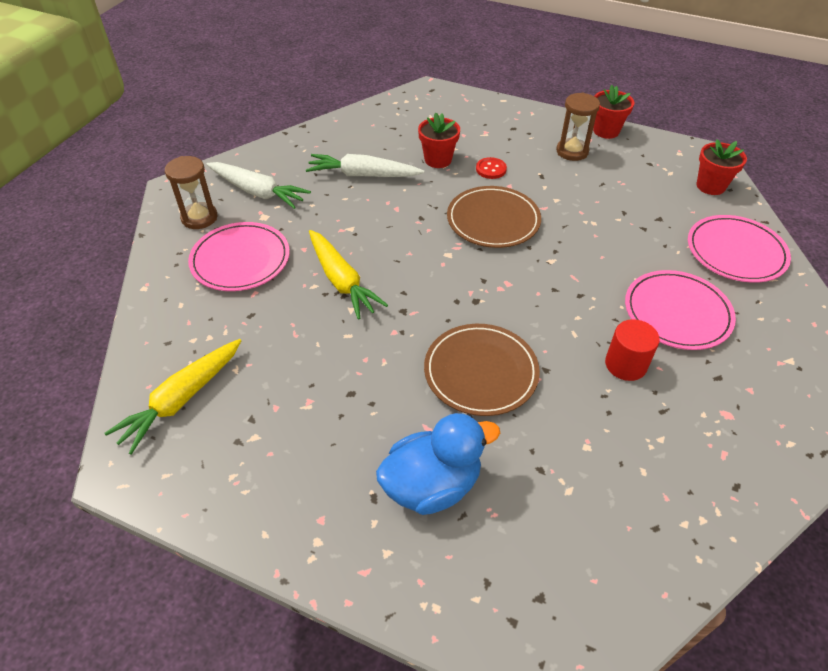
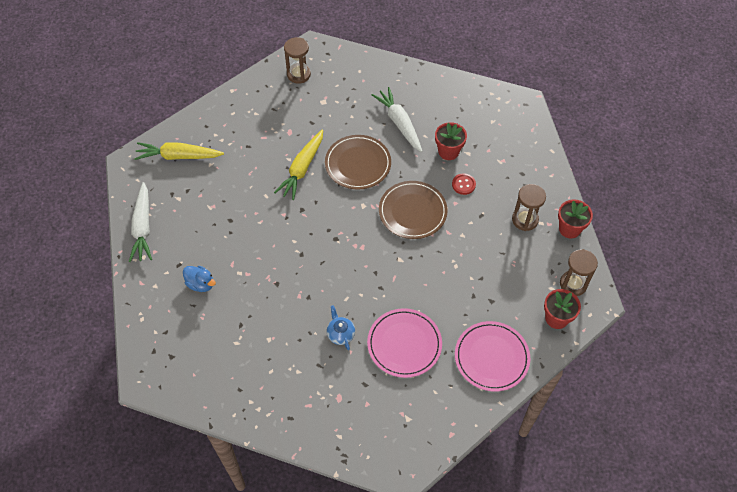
camera: 55 degrees right, 10 degrees up
(240, 260) = (282, 115): pink plate -> none
(257, 192) = (341, 84): white carrot -> white carrot (143, 227)
(432, 485) = (201, 284): blue duck -> blue duck, size x0.57
(480, 372) = (284, 268): brown plate -> brown plate (358, 164)
(625, 364) = (340, 334): red cylinder -> blue teapot
(675, 158) = (573, 284): none -> brown hourglass

